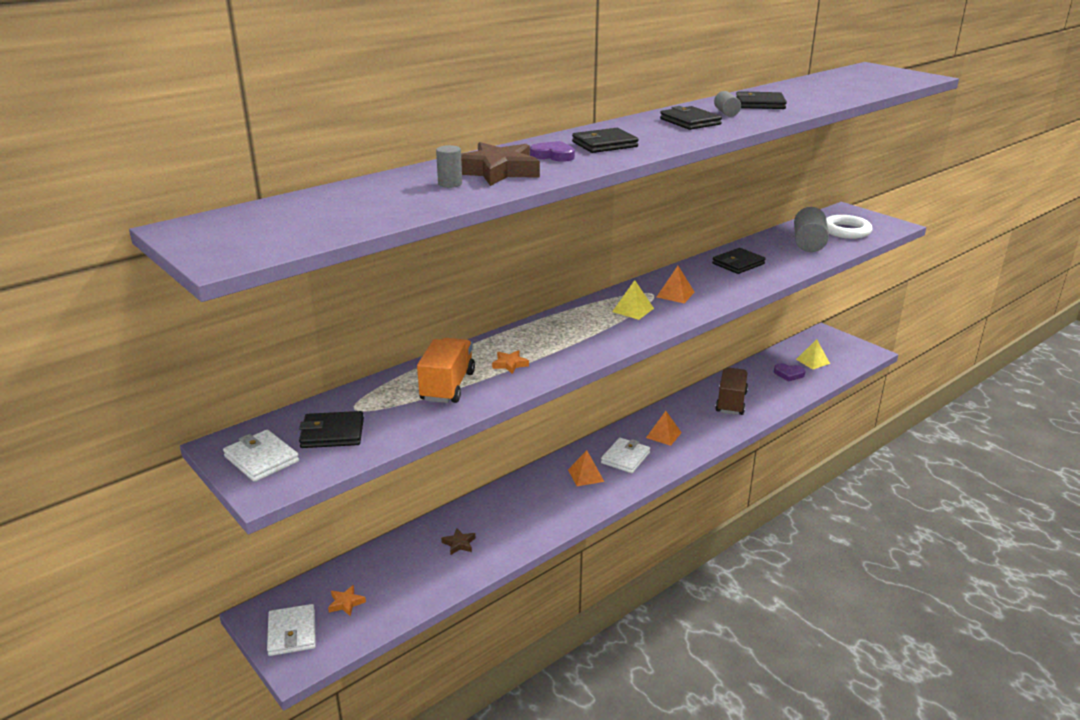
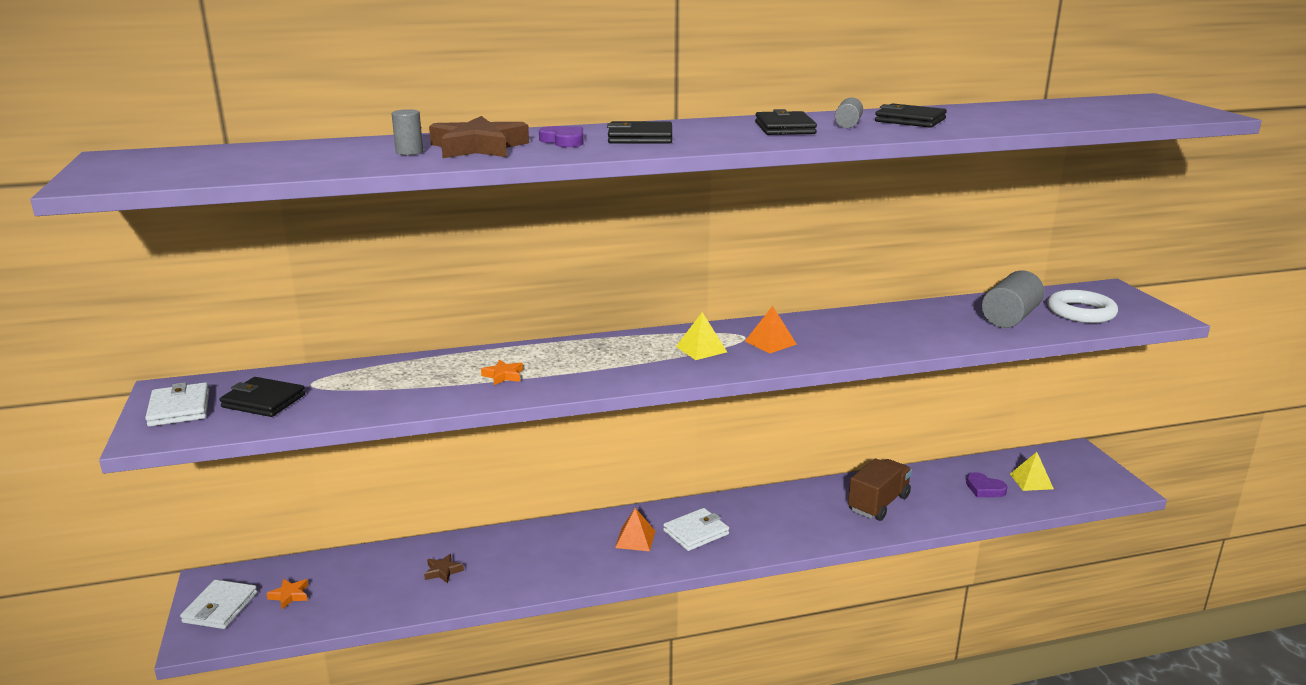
camera: 25 degrees right, 5 degrees down
(447, 386) = (417, 383): orange truck -> none
(663, 435) = (763, 519): orange pyramid -> none
(738, 264) = (888, 324): black wallet -> none

